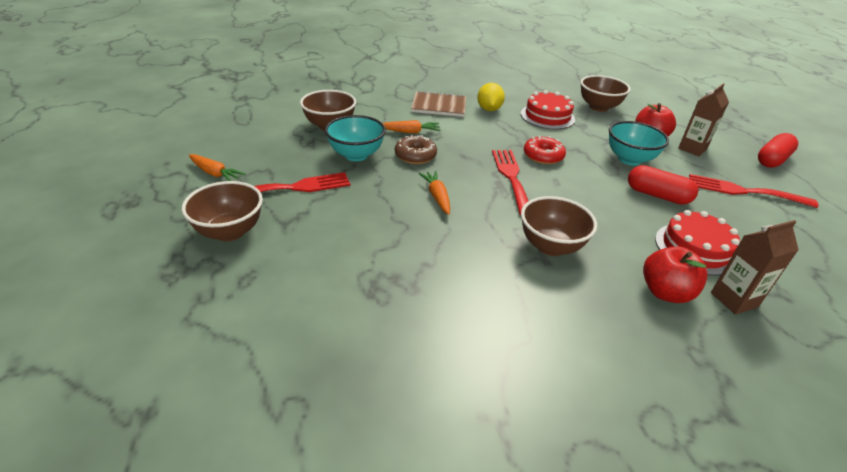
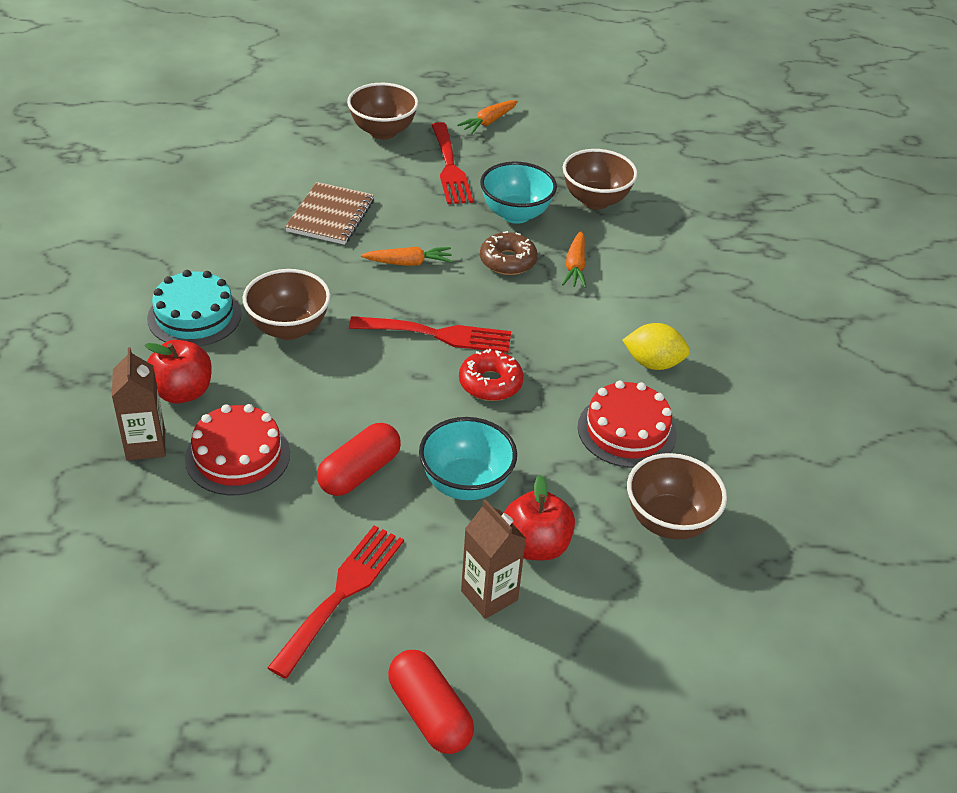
camera: 100 degrees right, 5 degrees up
(439, 106) = (663, 309): brown notebook -> brown notebook (330, 216)
(573, 307) = (194, 316): none -> turquoise cake

